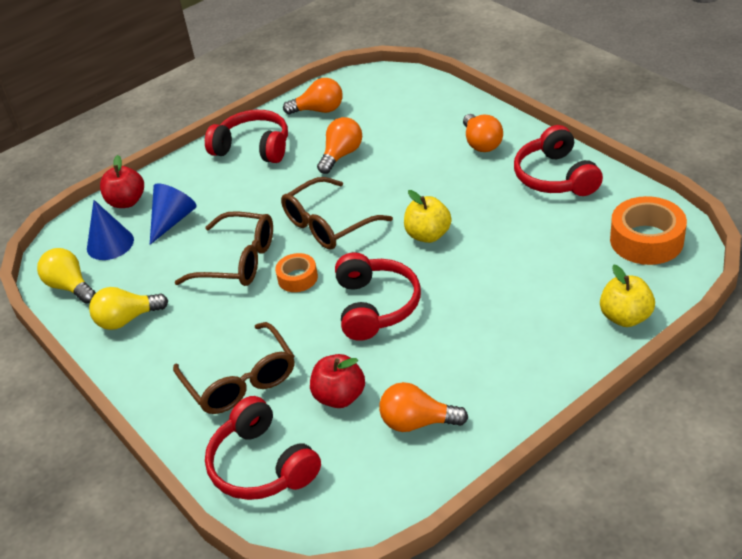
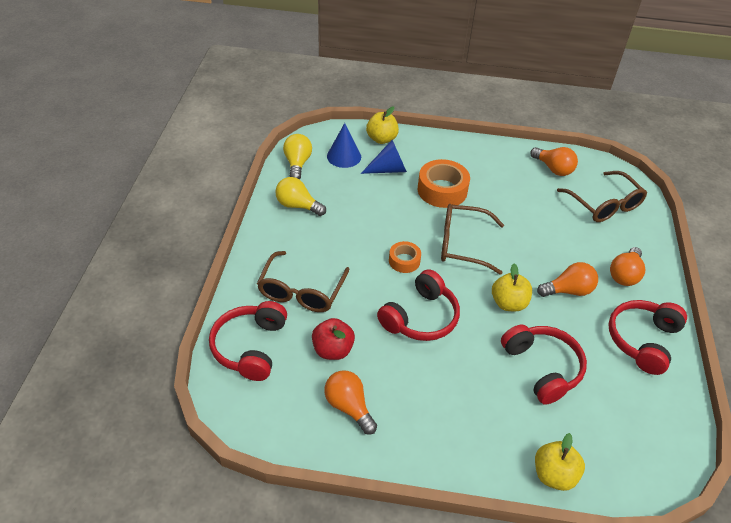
camera: 40 degrees right, 5 degrees up
(127, 202) = (381, 139): red apple -> yellow apple
(237, 261) = (388, 222): brown glasses -> brown glasses (604, 204)
(253, 148) = (485, 162): red headphones -> red headphones (542, 368)
(341, 155) = (528, 208): orange light bulb -> orange light bulb (568, 290)
(646, 240) = (643, 441): orange tape -> orange tape (442, 190)

